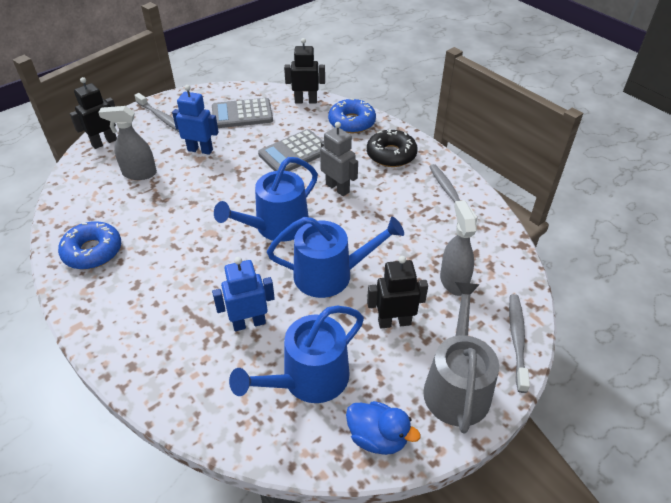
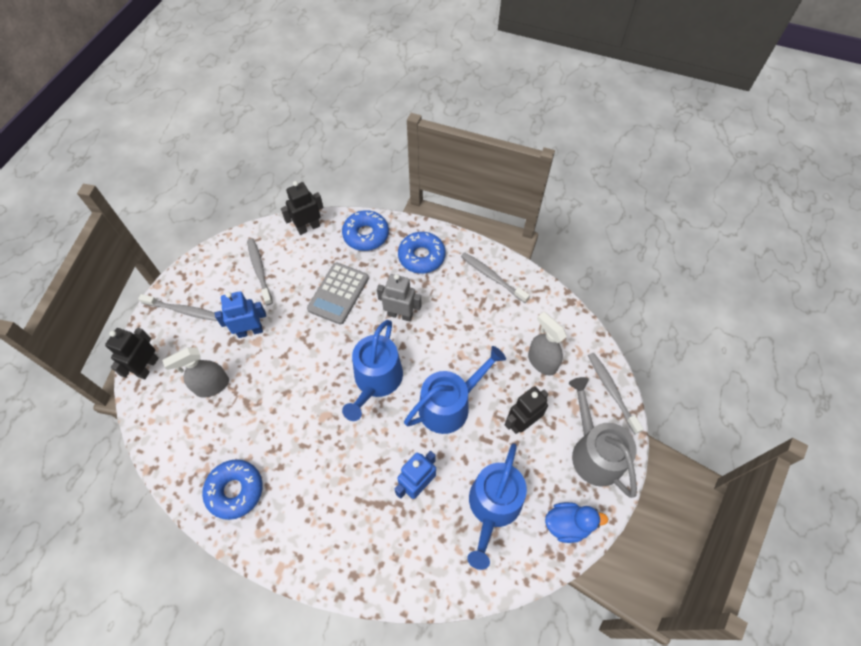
camera: 30 degrees left, 15 degrees up
(242, 114) = (259, 270): grey calculator -> grey toothbrush
(391, 155) = (421, 256): black donut -> blue donut

